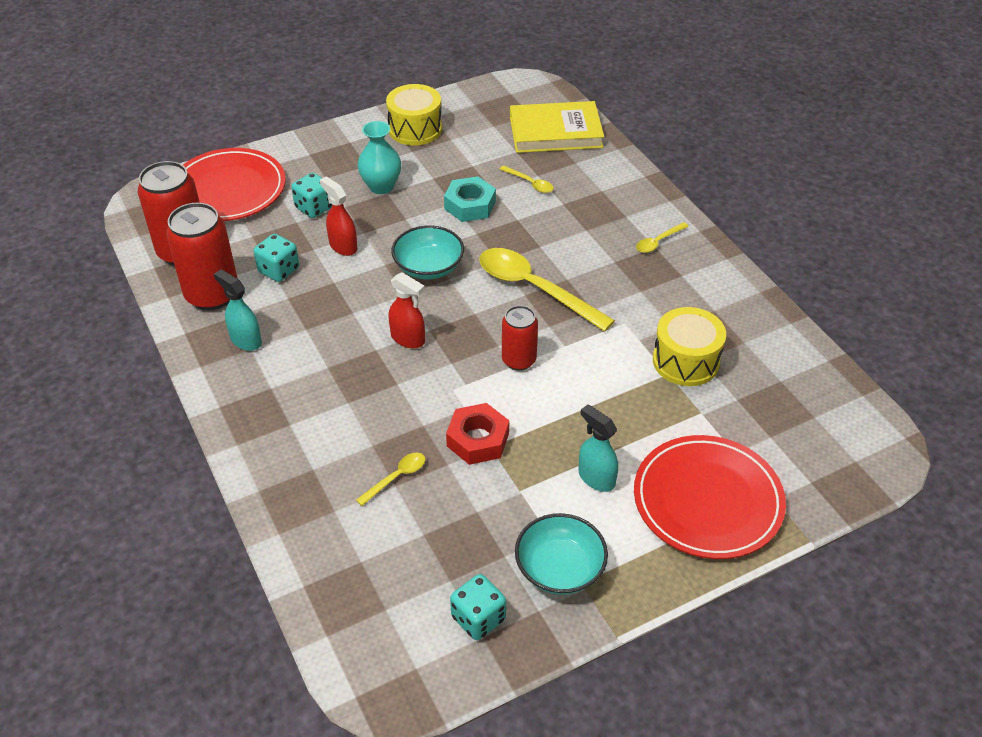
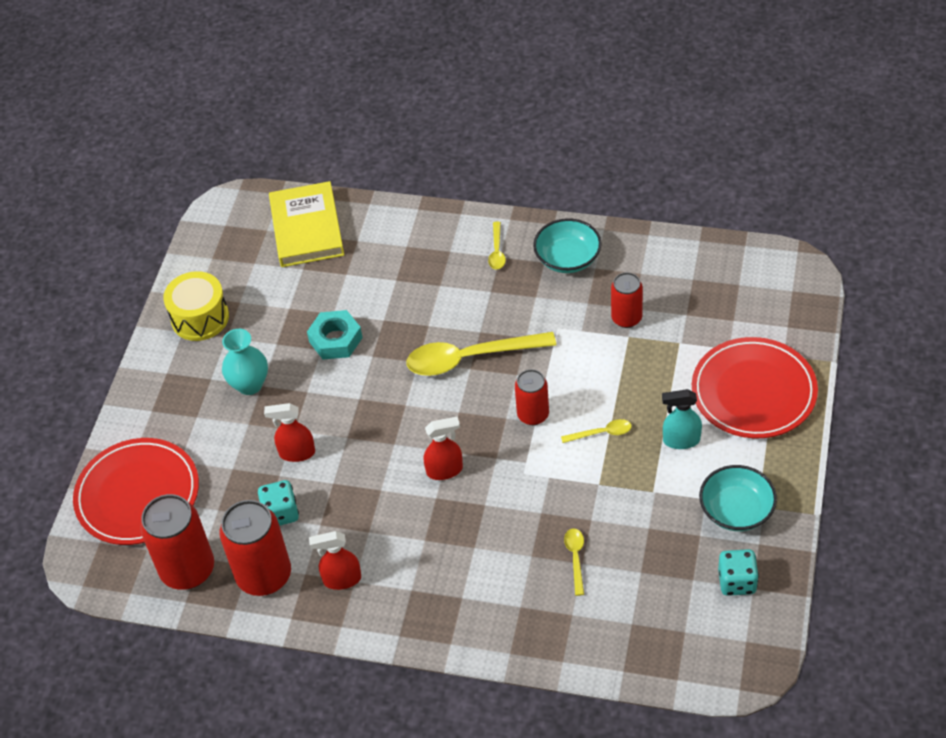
camera: 45 degrees left, 5 degrees up
(245, 340) = (341, 579): turquoise spray bottle -> red spray bottle
(314, 208) = (228, 446): turquoise dice -> none
(428, 267) = (379, 410): turquoise bowl -> turquoise bowl (567, 258)
(478, 440) = (585, 487): red nut -> none
(530, 183) = (351, 285): yellow spoon -> yellow spoon (601, 433)
(555, 132) = (307, 228): yellow book -> yellow book turned 45 degrees counterclockwise
(685, 361) = (626, 318): yellow drum -> red can

